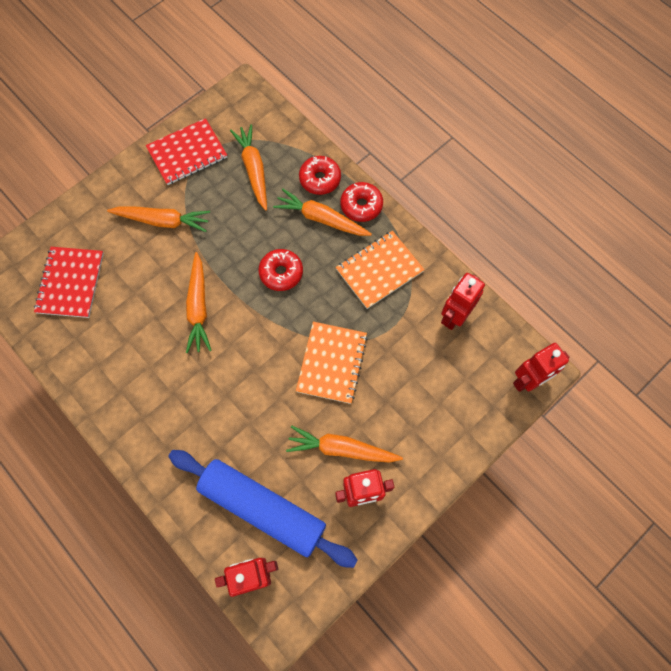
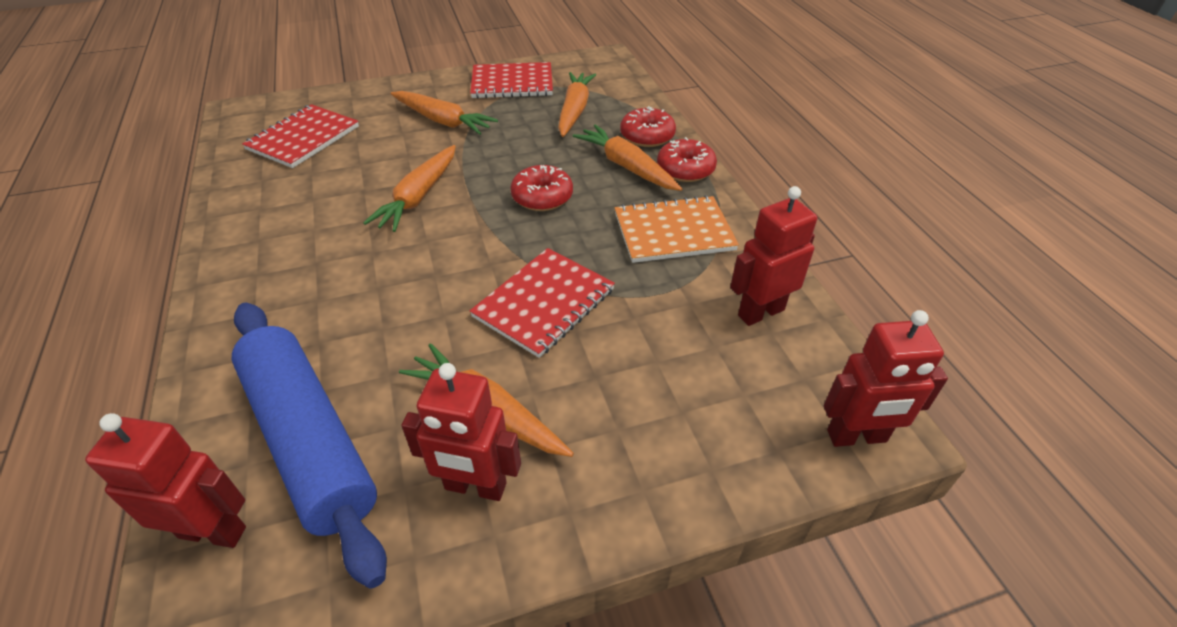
camera: 25 degrees right, 25 degrees down
(332, 363) = (544, 303): orange notebook -> red notebook

